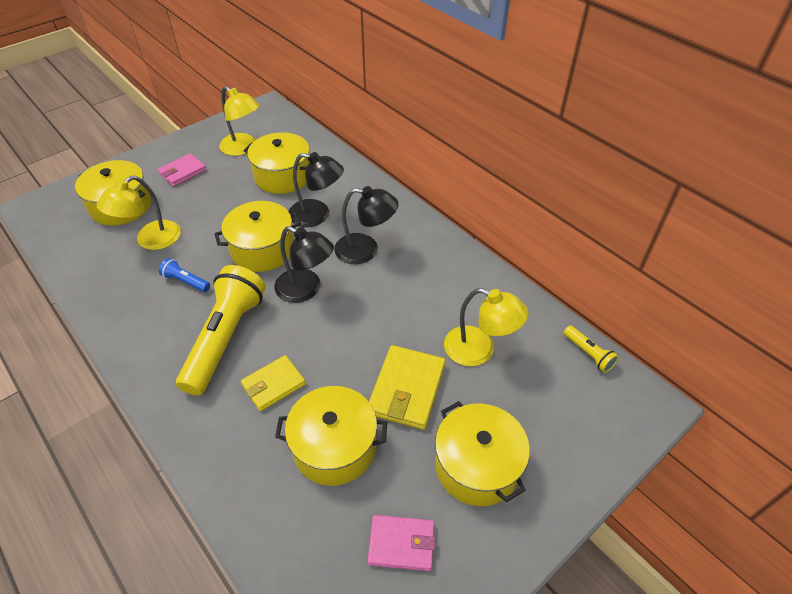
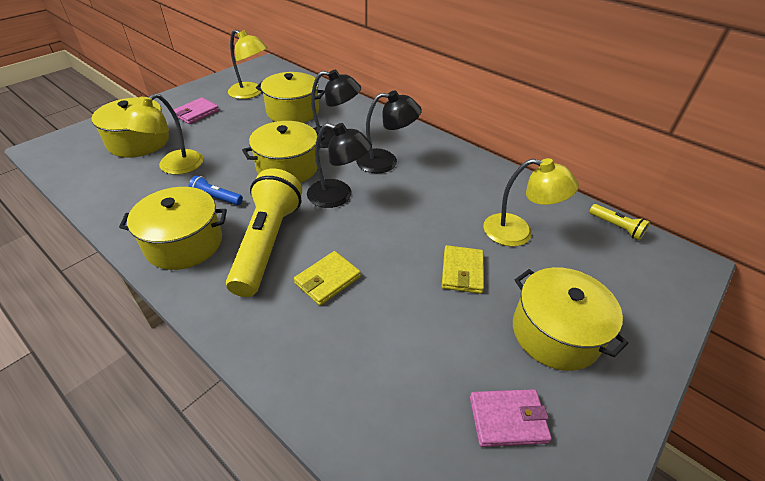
camera: 10 degrees left, 5 degrees down
(334, 447) = (407, 331): yellow pot -> yellow pot (184, 243)
(406, 389) = (462, 271): yellow wallet -> yellow wallet, size x0.67

